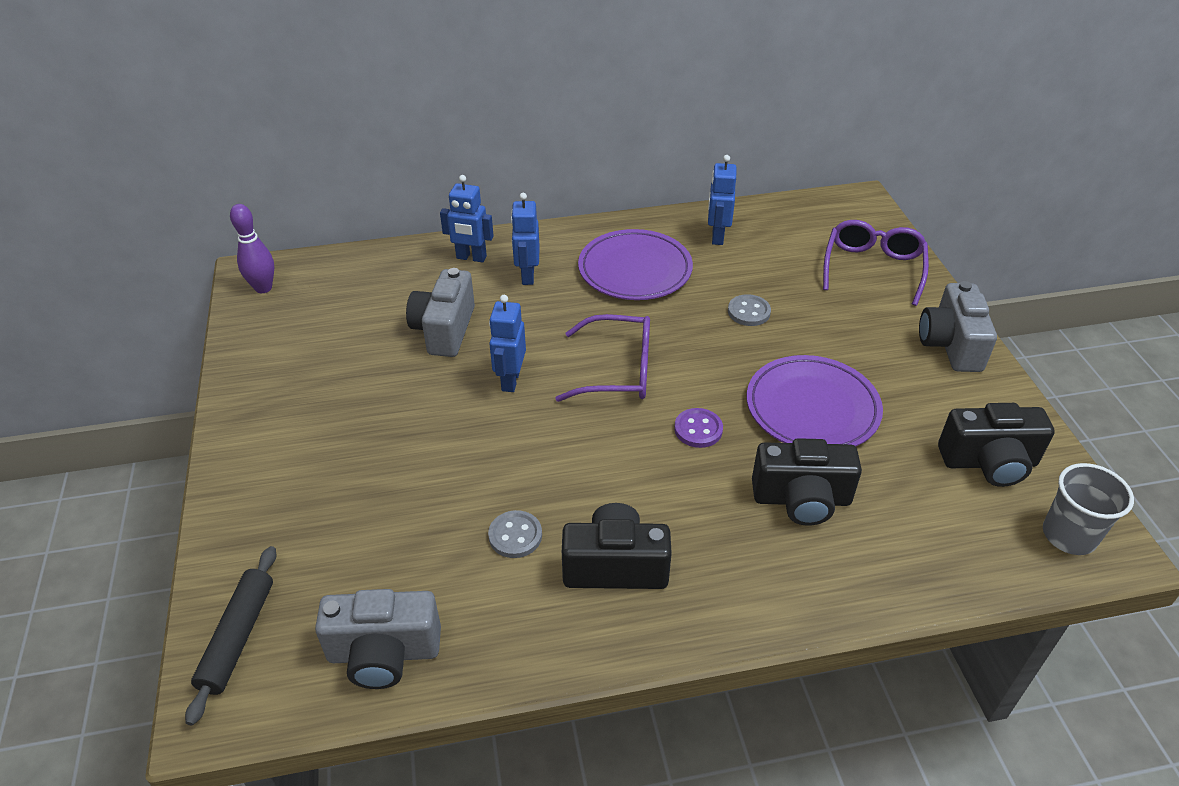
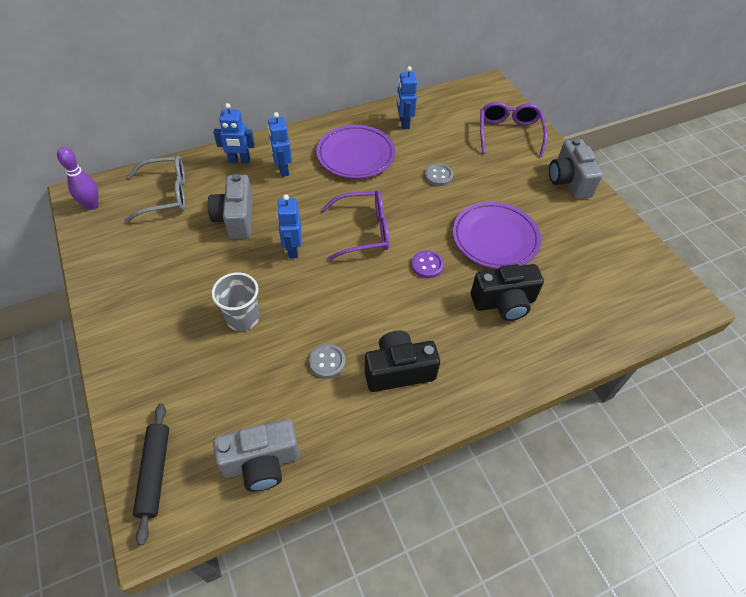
camera: 15 degrees left, 10 degrees up
(362, 288) = (166, 195): none -> grey glasses
(989, 462) = (609, 258): black camera -> none
(1069, 535) = (665, 298): grey cup -> grey cup (243, 317)

